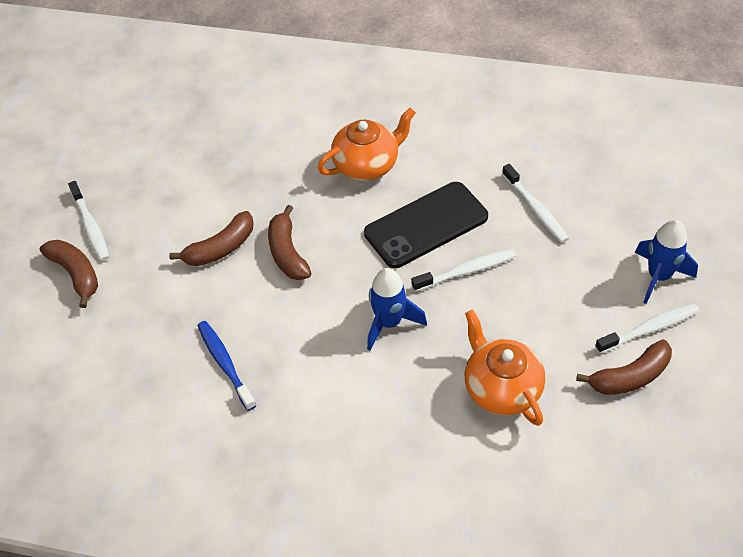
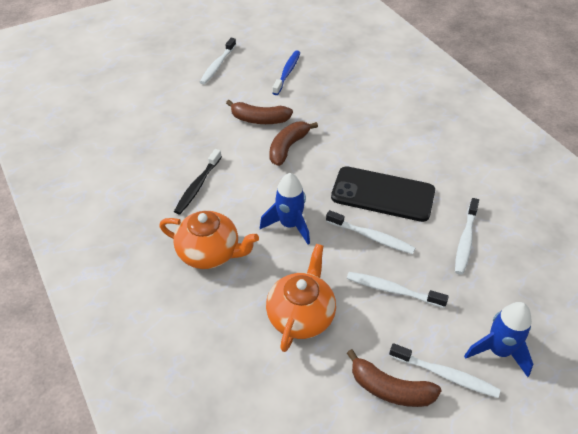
camera: 45 degrees right, 5 degrees down
(76, 274) = (182, 80): brown banana -> none
(225, 364) = (184, 173): blue toothbrush -> blue toothbrush (287, 73)
(257, 364) = (198, 186): none -> black toothbrush
(367, 165) = (393, 139): orange teapot -> orange teapot (210, 253)
(537, 300) = (393, 290): none -> white toothbrush

